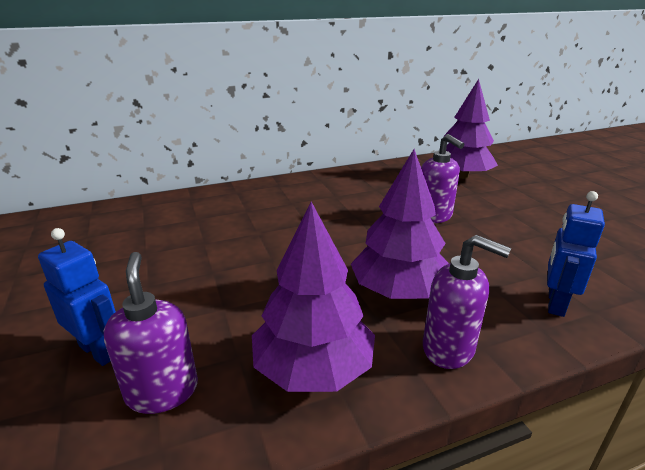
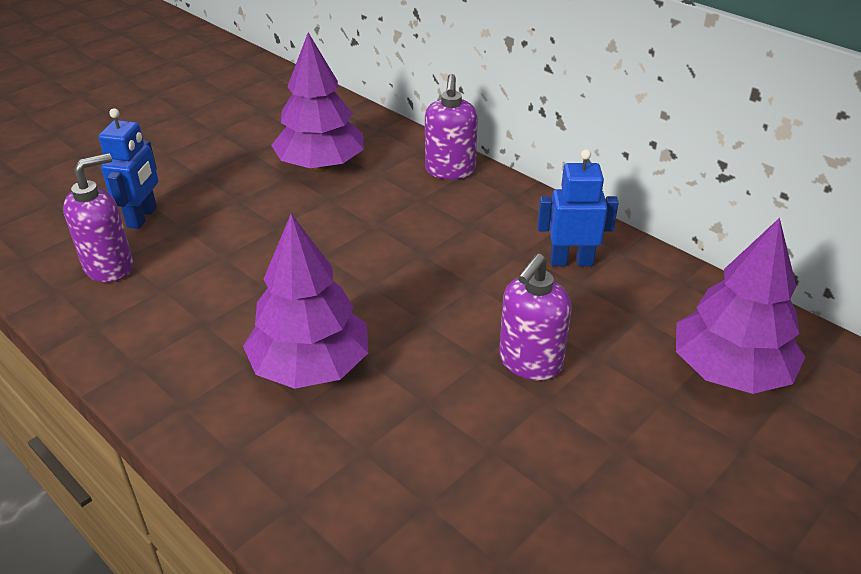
camera: 65 degrees right, 10 degrees up
(313, 368) = (160, 338): purple tree -> purple tree (321, 165)
(449, 349) = (220, 426): purple soap dispenser -> purple soap dispenser (450, 170)
(555, 303) = (354, 519): blue robot -> blue robot (571, 261)

